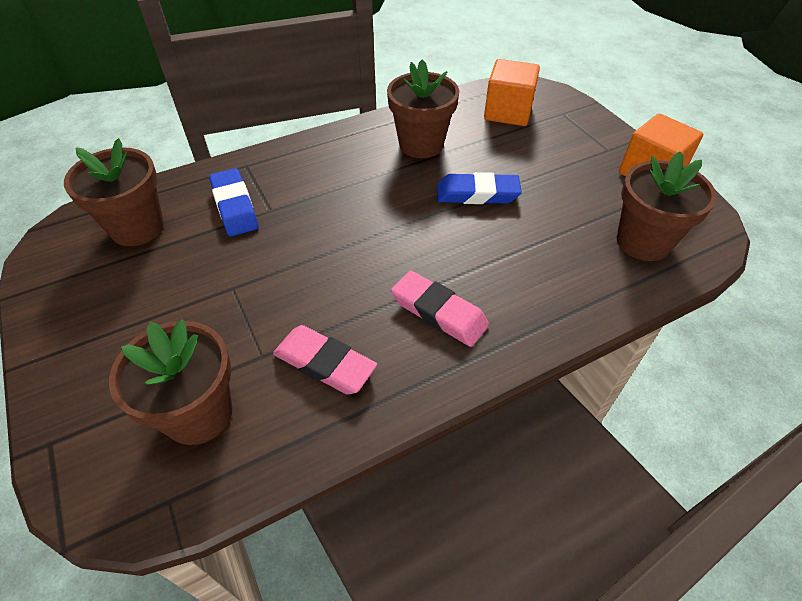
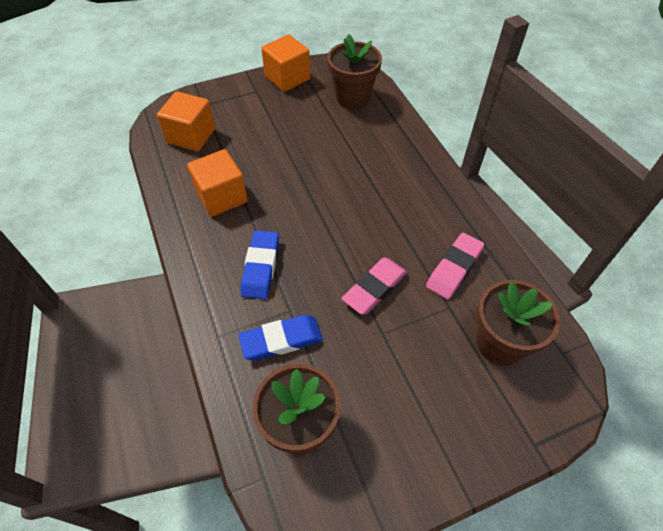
camera: 85 degrees left, 5 degrees up
(421, 144) = (221, 197): brown flower pot -> orange cube
(439, 312) = (409, 203): pink eraser -> pink eraser (374, 288)
(477, 194) = (293, 169): blue eraser -> blue eraser (261, 267)

